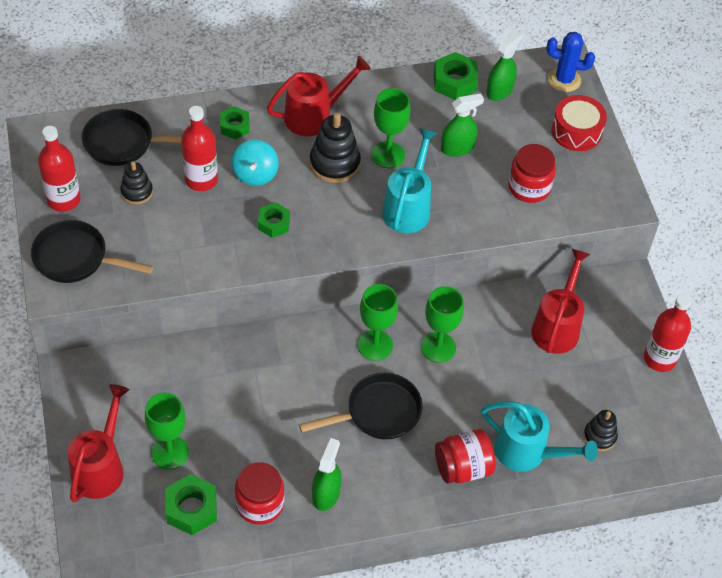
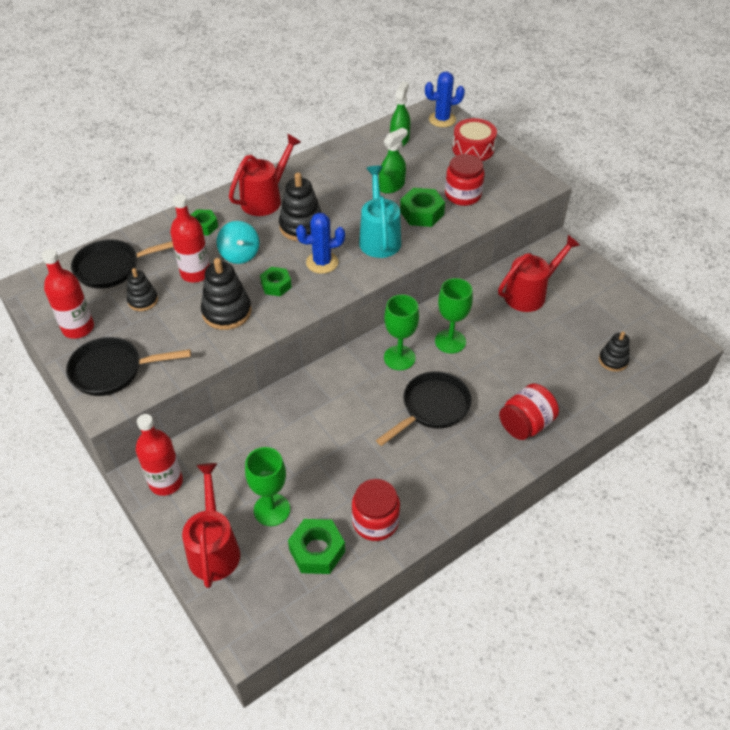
camera: 20 degrees left, 5 degrees down
(211, 235) = (227, 312): none -> black stacking toy
(326, 494) = (427, 490): green spray bottle -> none
(333, 214) = (322, 262): none -> blue cactus
(388, 155) = (341, 207): green goblet -> none
(454, 82) = (362, 144): green nut -> green nut (421, 213)
(528, 453) = (568, 393): turquoise watering can -> none
(557, 326) = (530, 294): red watering can -> red watering can turned 60 degrees clockwise
(659, 359) = (618, 290): red bottle -> red bottle (166, 482)

